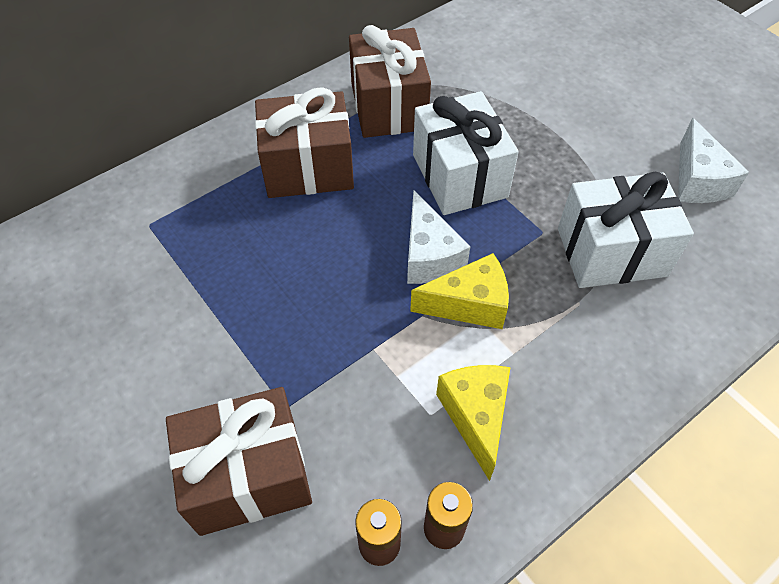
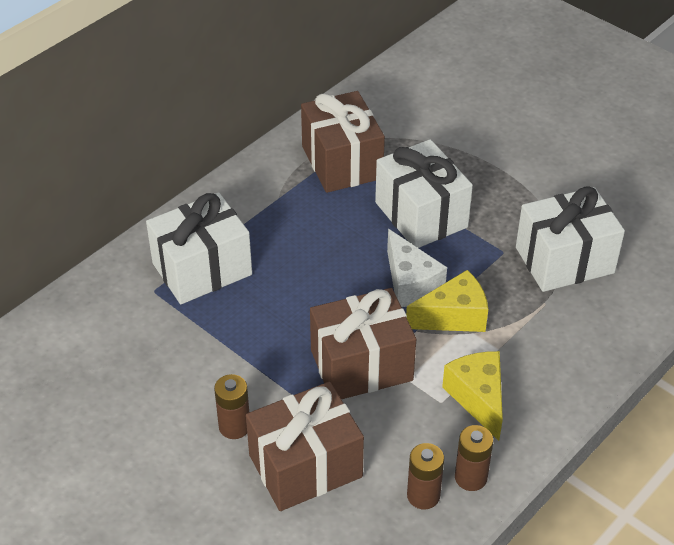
camera: 10 degrees left, 10 degrees down
(182, 408) = (234, 426): none -> brown battery
(207, 206) = (202, 269): none -> white gift
(308, 168) = (283, 225): brown gift -> brown gift (361, 365)
(697, 180) = (628, 193): white cheese -> none

